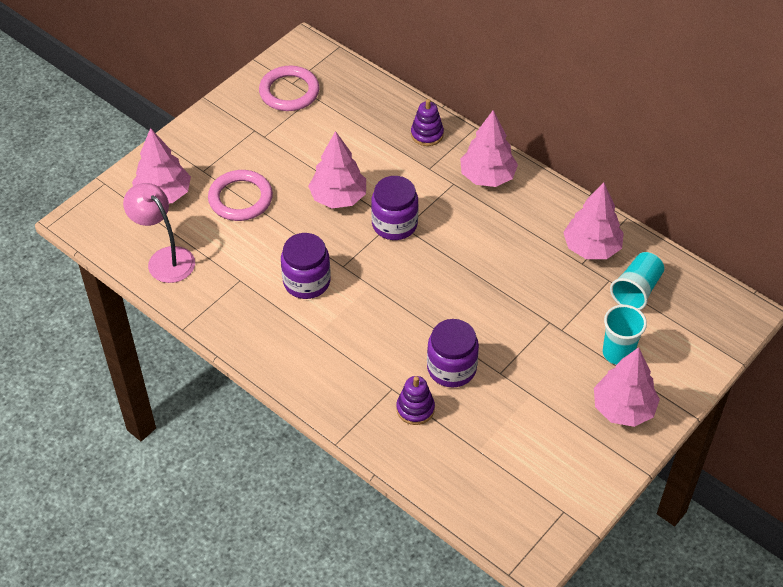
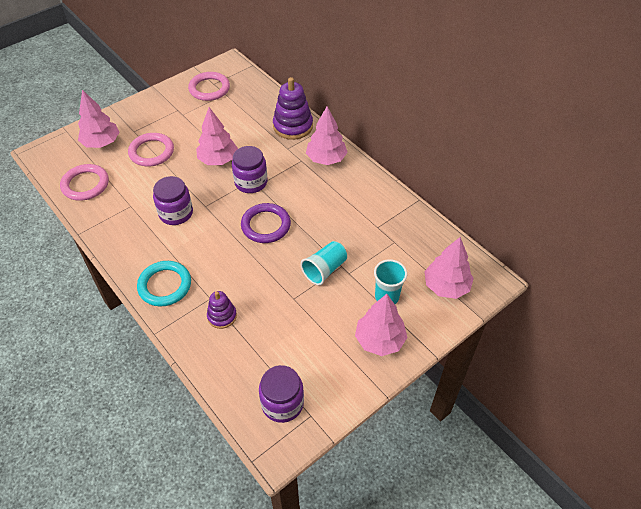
camera: 10 degrees right, 0 degrees up
(165, 258) = (85, 184): pink lamp -> pink ring
(327, 381) = (165, 285): none -> turquoise ring
(427, 134) = (293, 126): purple stacking toy -> purple stacking toy, size x1.73
(434, 281) = (266, 225): none -> purple ring
(451, 368) = (258, 290): purple jar -> purple jar (282, 403)
(591, 248) = (387, 217): pink tree -> pink tree (446, 286)
(636, 290) = (413, 252): turquoise cup -> turquoise cup (324, 270)

